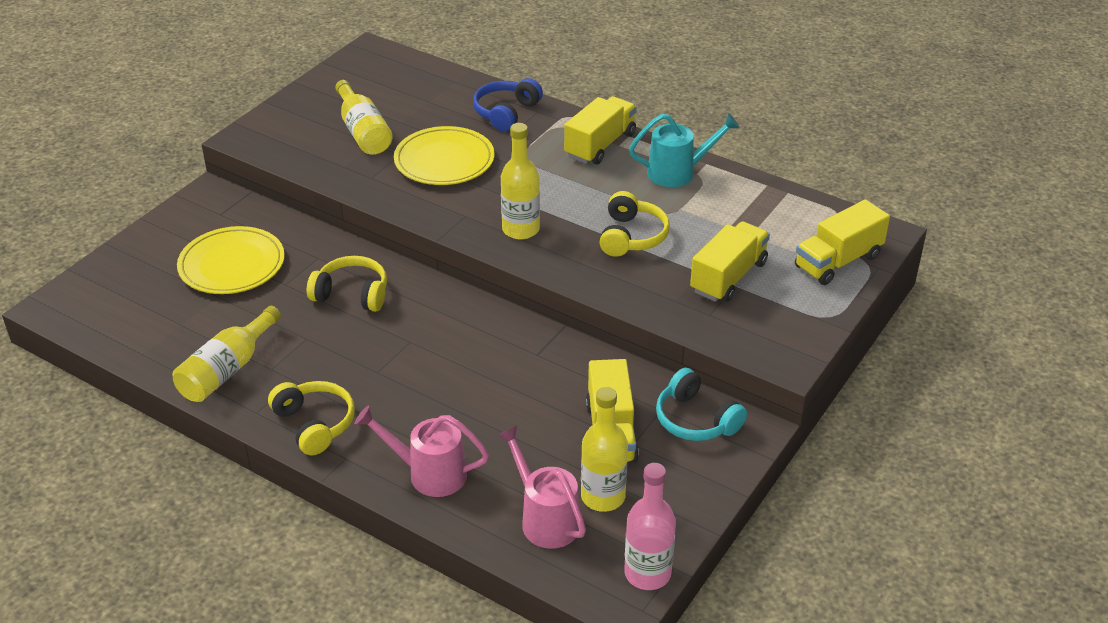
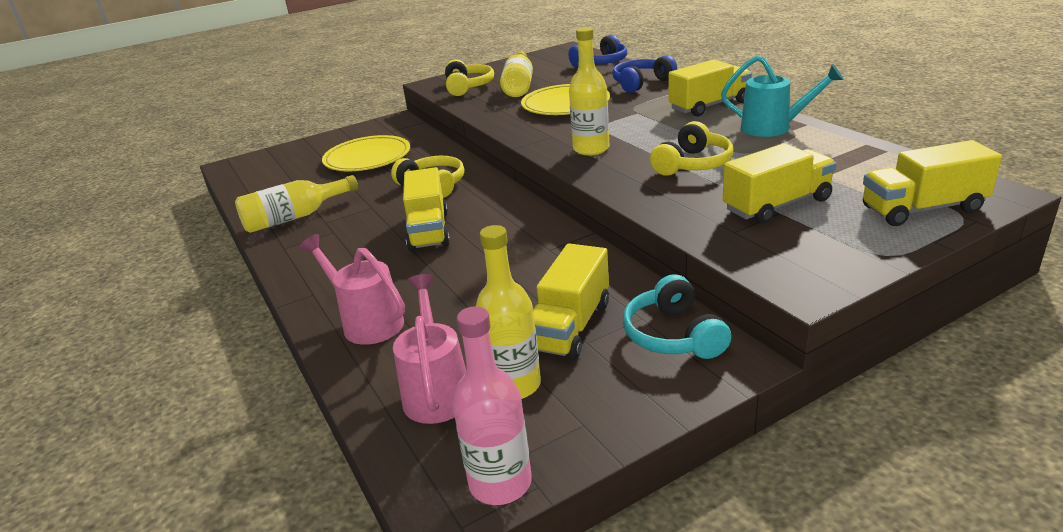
camera: 30 degrees right, 10 degrees down
(315, 424) = (316, 264): yellow headphones -> yellow headphones (468, 87)
(399, 356) = (429, 230): none -> yellow truck
(435, 78) = (601, 63): none -> blue headphones

